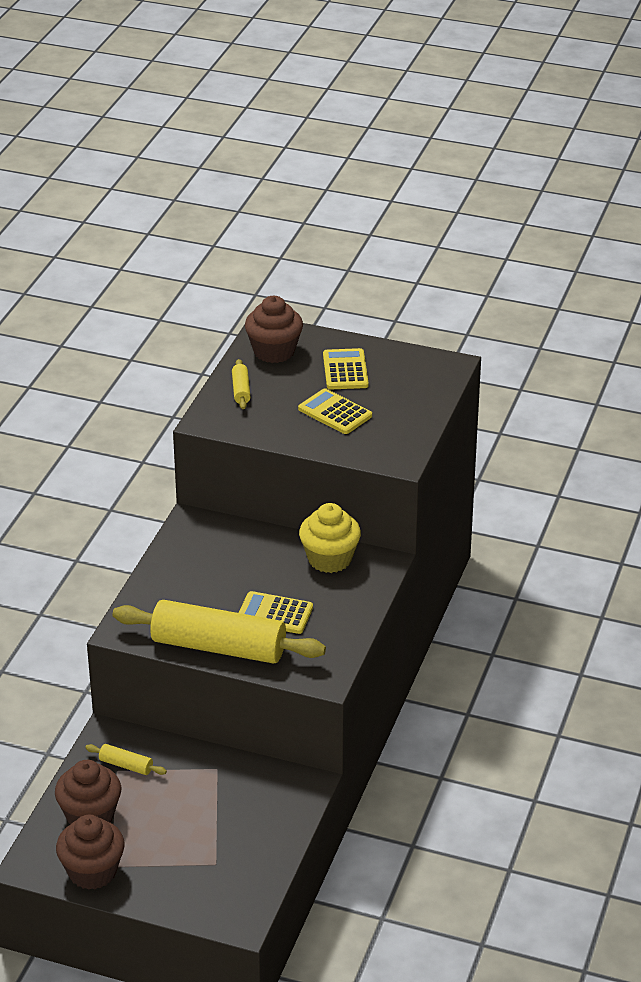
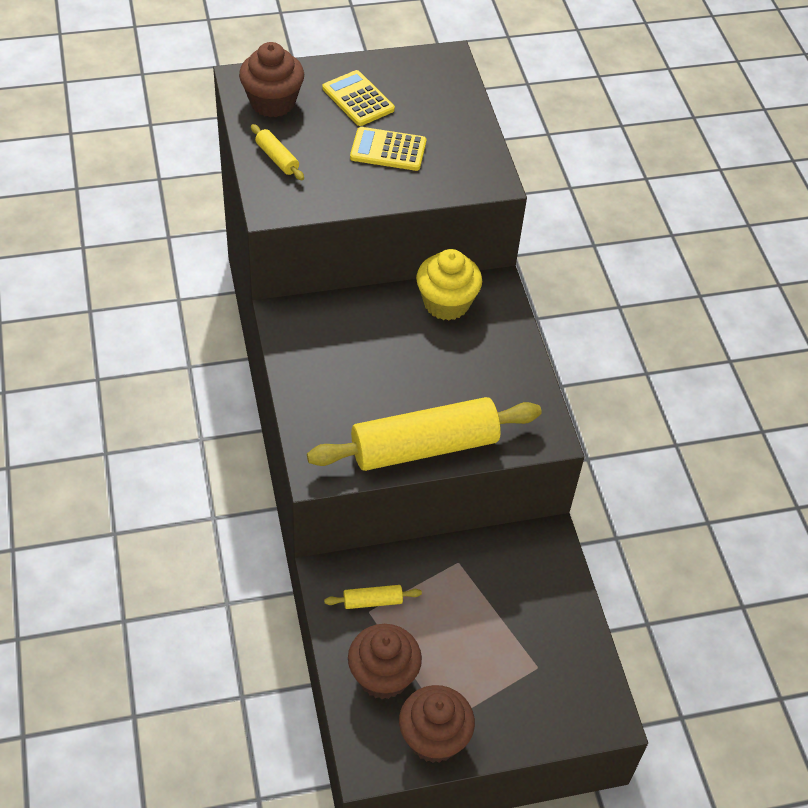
camera: 35 degrees left, 15 degrees up
(275, 613) = (445, 385): yellow calculator -> none

